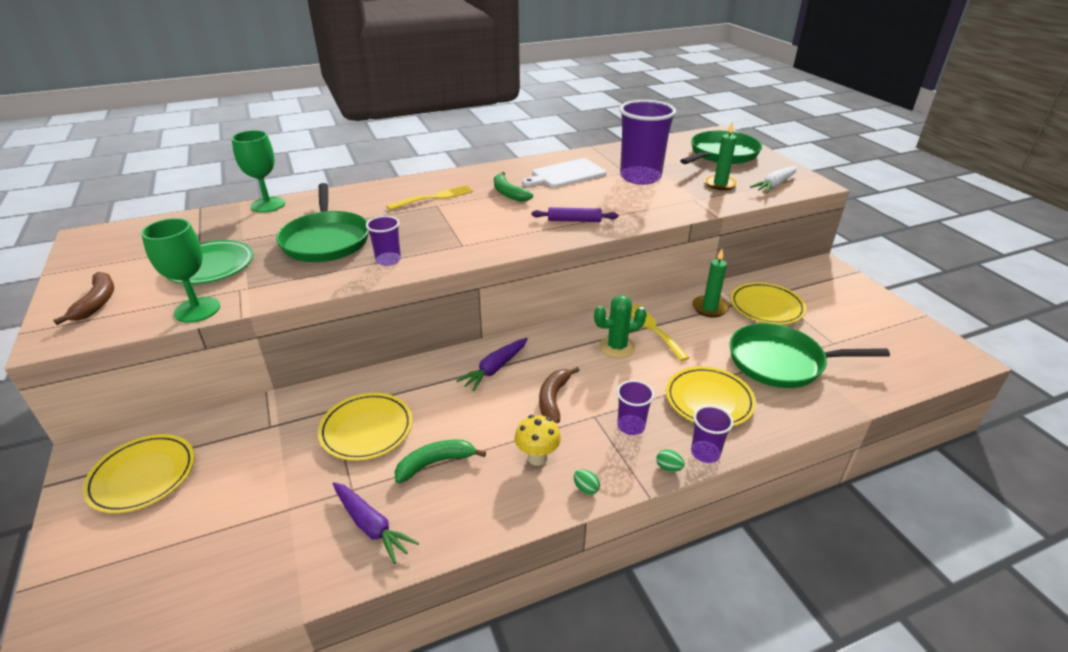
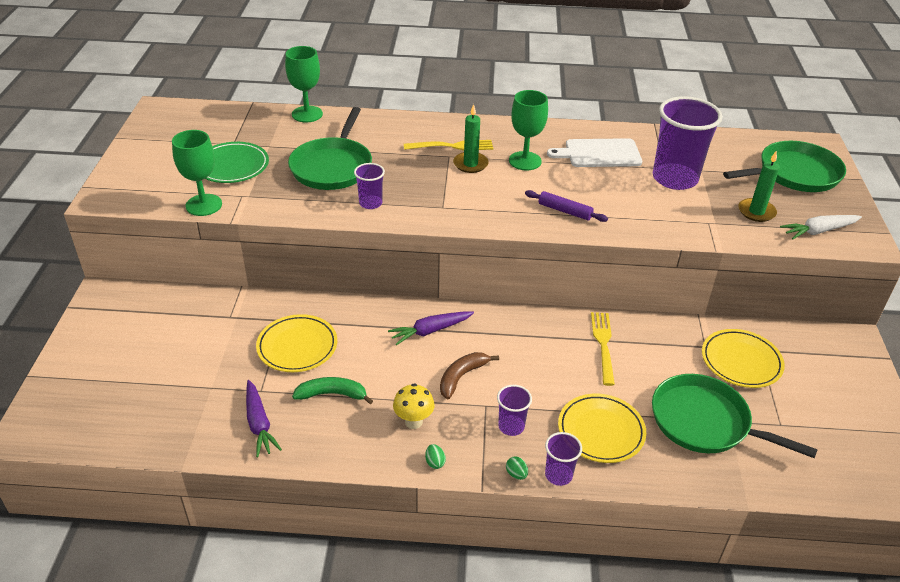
camera: 25 degrees right, 5 degrees up
(97, 302) = (140, 176): brown banana -> none
(143, 476) = (129, 324): yellow plate -> none
(508, 193) = (525, 161): green banana -> green goblet
(617, 347) = (554, 349): green cactus -> none
(709, 308) = (678, 342): green candle -> green candle (470, 164)

